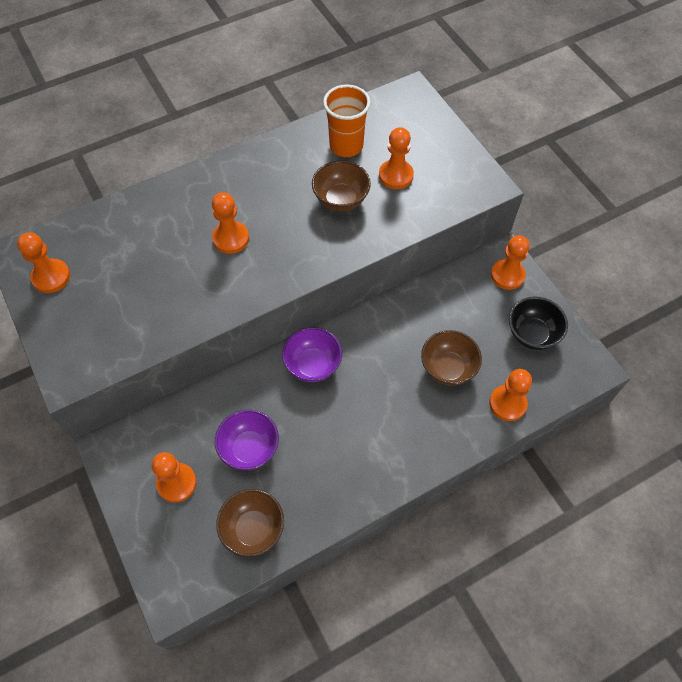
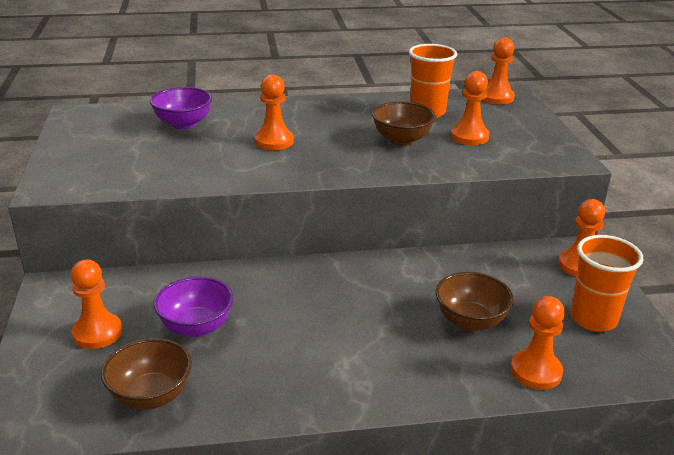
camera: 20 degrees right, 30 degrees down
(51, 277) = (90, 131): orange pawn -> orange pawn (496, 97)
(313, 365) = (311, 280): purple bowl -> purple bowl (183, 124)
(532, 334) = (593, 319): black bowl -> orange cup

